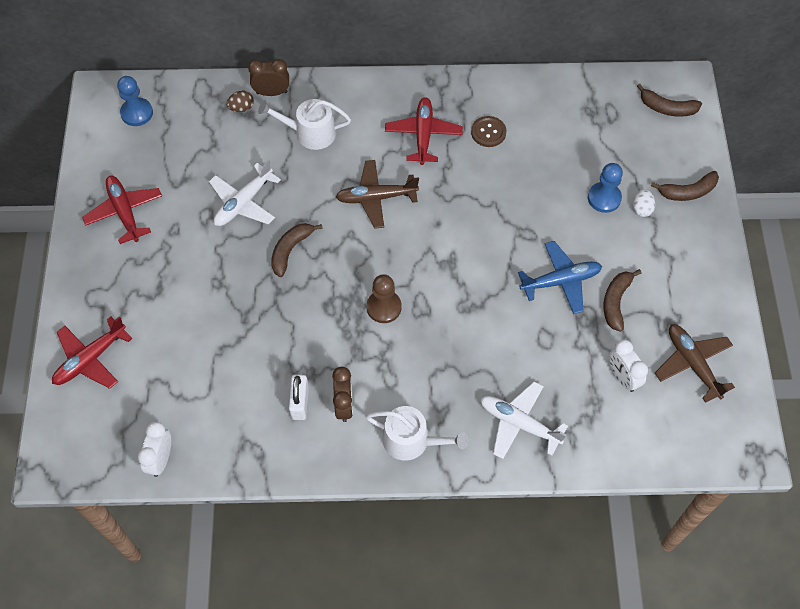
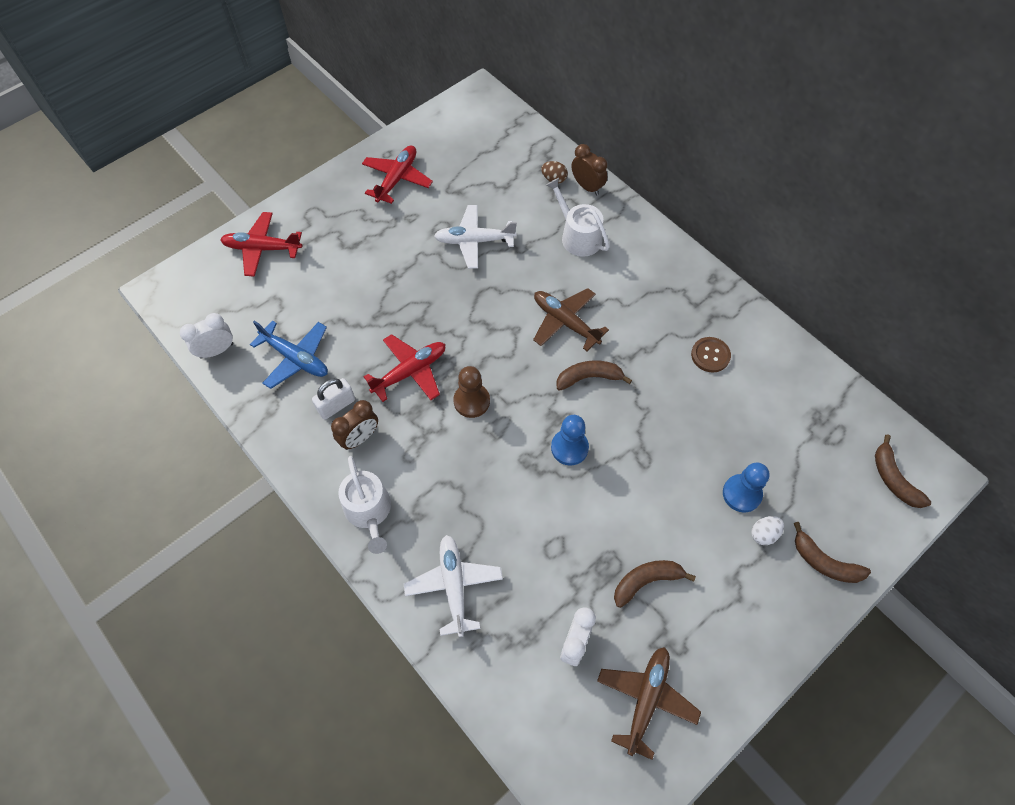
camera: 50 degrees right, 0 degrees up
(137, 113) = (484, 124): blue pawn -> blue pawn (569, 448)
(290, 250) = (462, 301): brown banana -> brown banana (589, 378)
(423, 135) = (657, 311): red plane -> red plane (410, 372)
(561, 281) = (623, 519): blue plane -> blue plane (296, 358)

